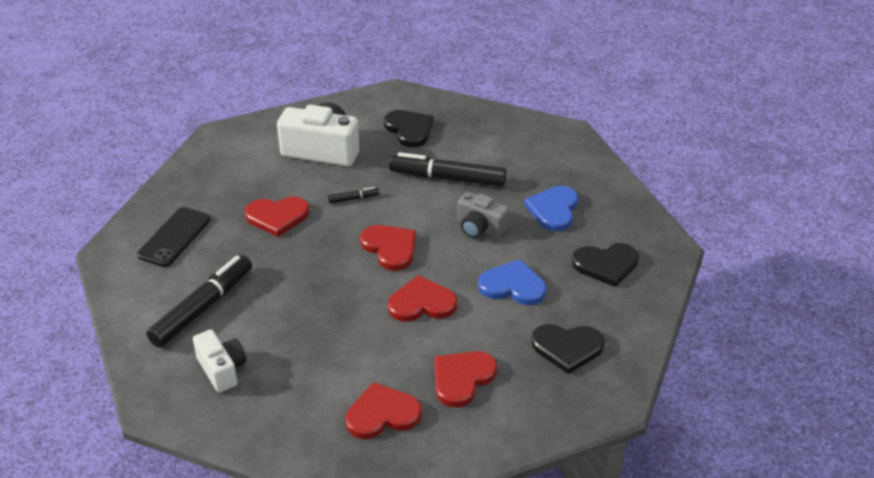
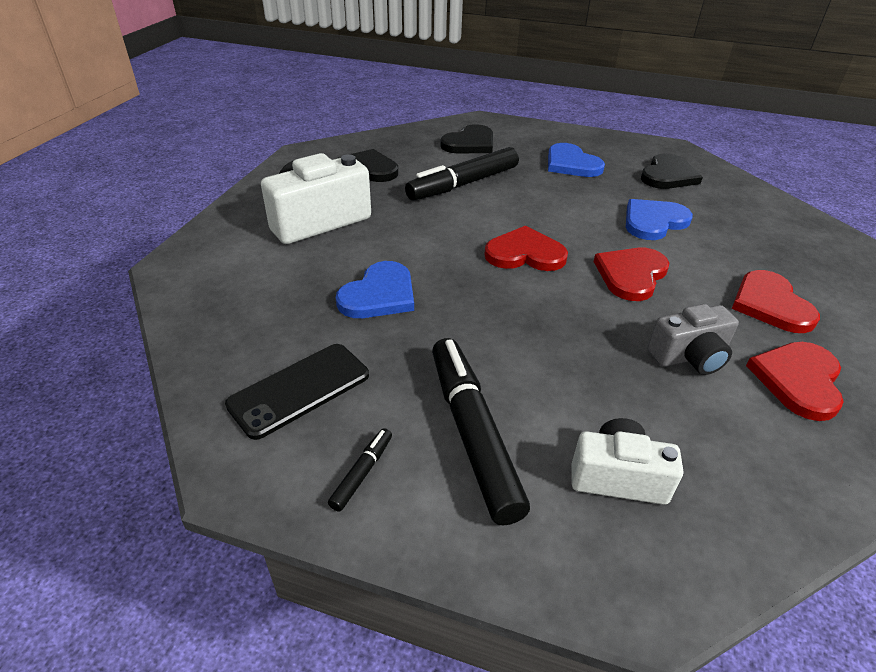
camera: 50 degrees left, 0 degrees up
(174, 237) = (299, 389): black phone -> black phone turned 75 degrees clockwise
(277, 217) = (379, 294): red heart -> blue heart
(353, 199) = (420, 238): black marker -> black marker (362, 473)
(480, 228) = (554, 201): grey camera -> grey camera (689, 356)
(567, 348) = (764, 235): black heart -> black heart (470, 143)

